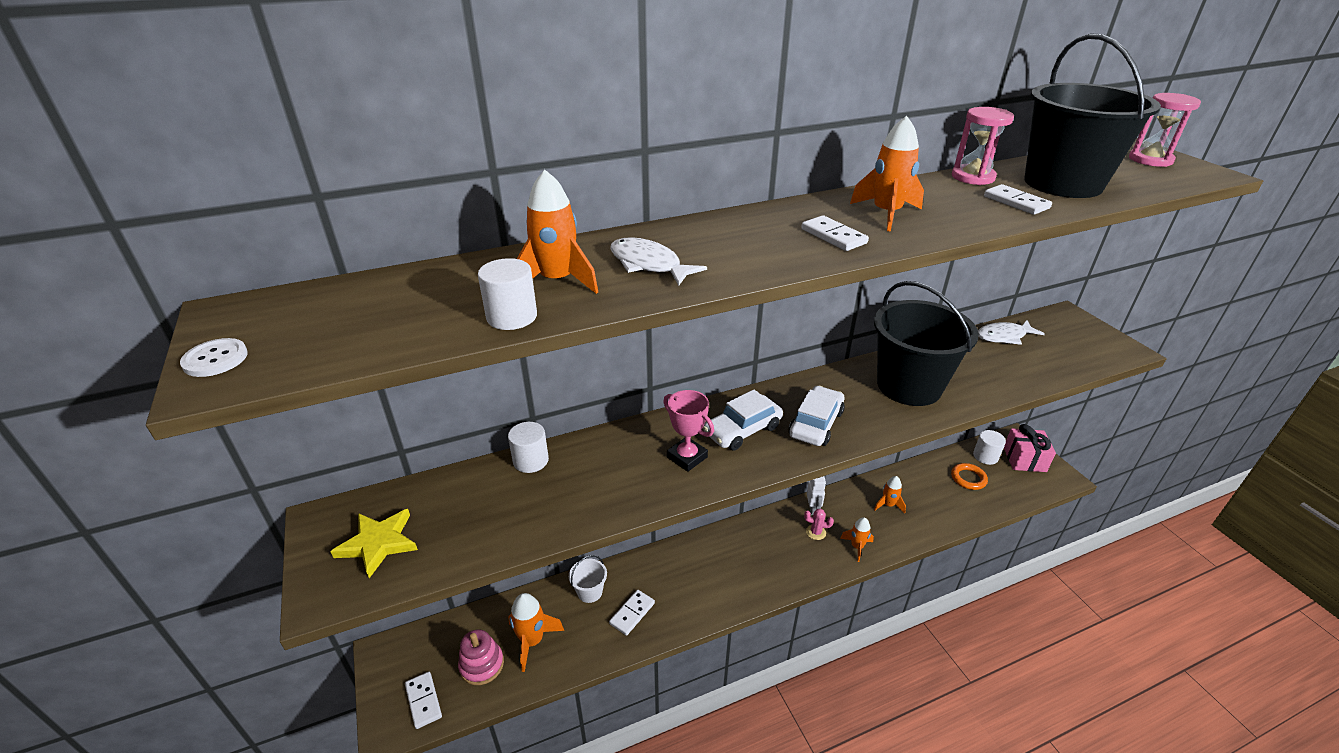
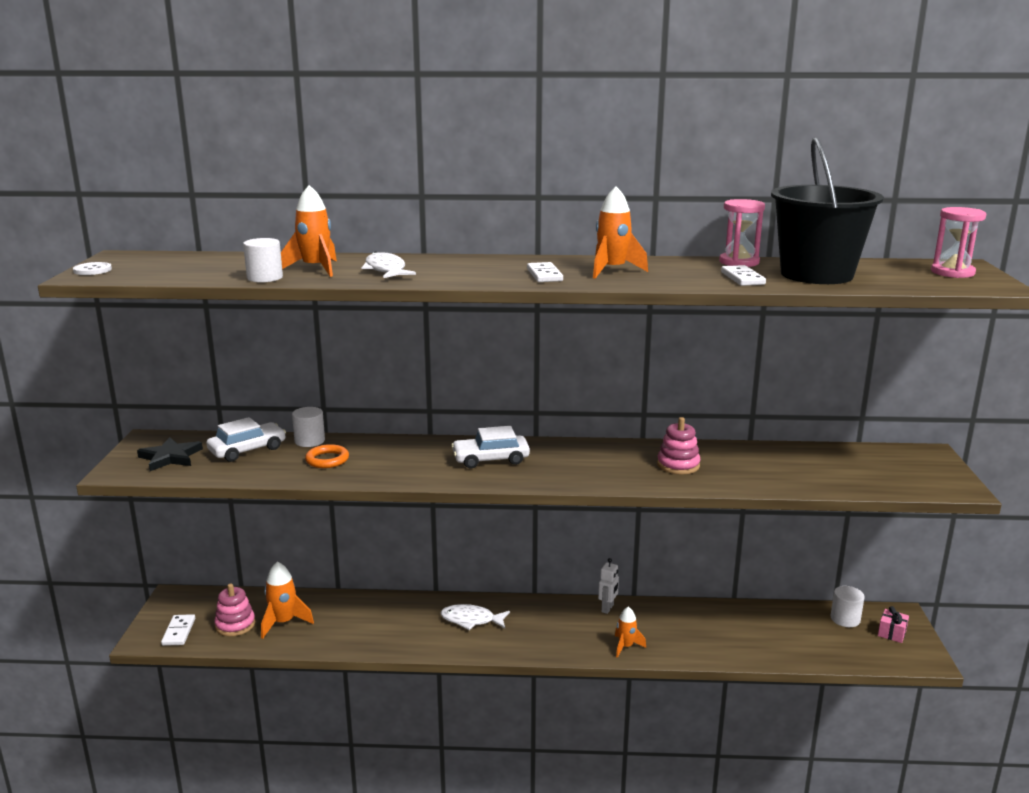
camera: 25 degrees right, 15 degrees down
(378, 543) = (170, 457): yellow star -> black star
(589, 592) = (353, 606): white bucket -> none
(632, 613) = (376, 630): white domino -> none
(687, 457) = (427, 464): pink trophy -> none
(816, 424) = (558, 469): white car -> white car (247, 450)
(816, 532) = (594, 625): pink cactus -> none
(888, 505) = (690, 626): orange rocket -> none
(909, 386) = (678, 465): black bucket -> pink stacking toy
(968, 478) = (804, 630): orange ring -> orange ring (327, 460)
(1004, 336) = (828, 454): white fish -> white fish (471, 620)
(1024, 459) = (891, 633): pink gift -> pink gift, size x0.58

